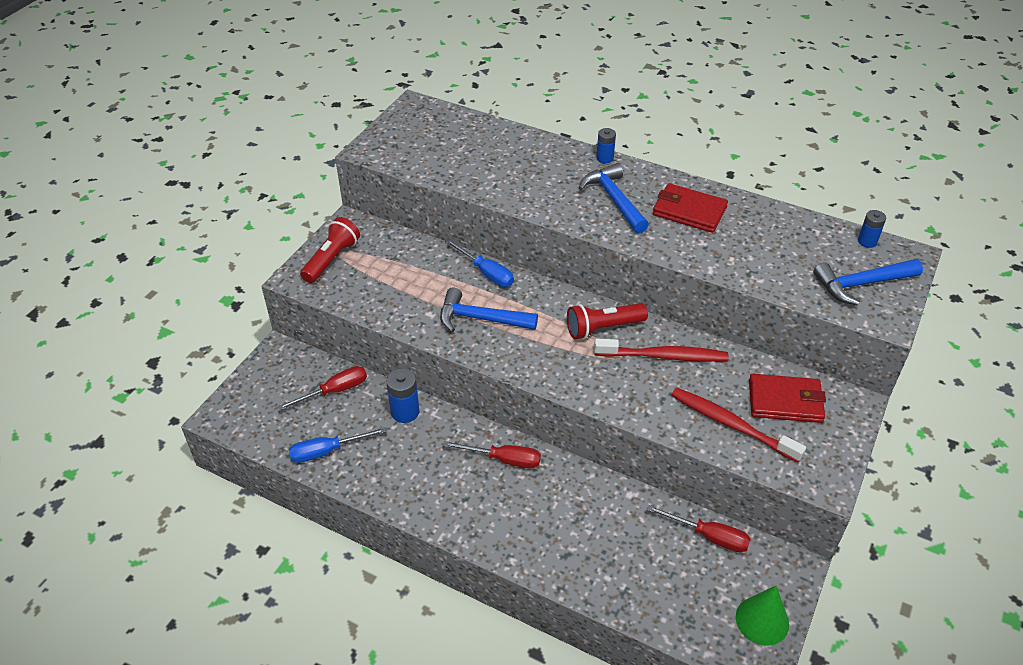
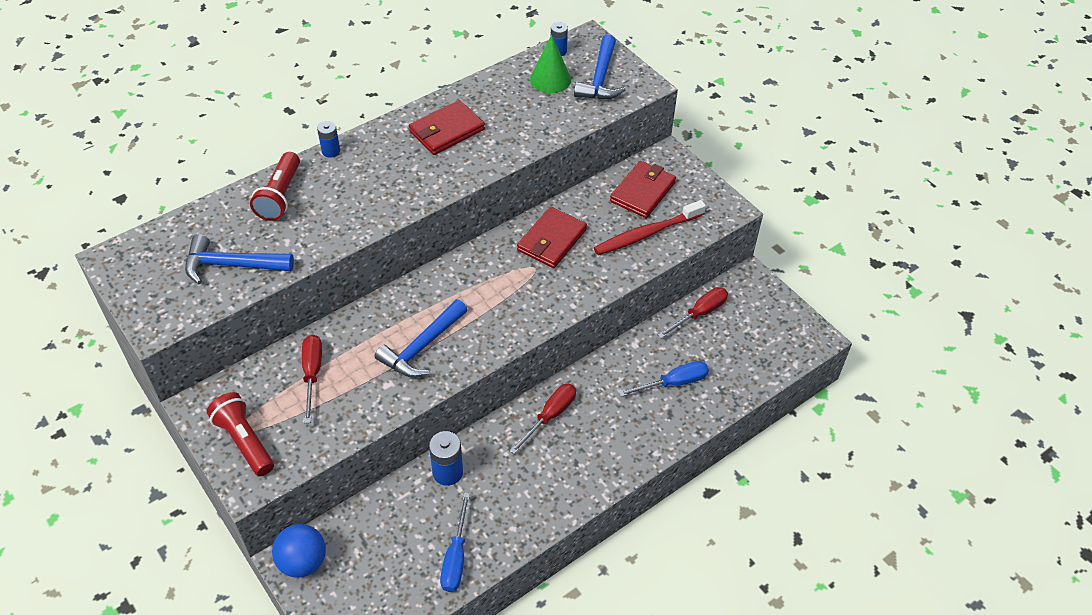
camera: 65 degrees left, 5 degrees up
(280, 360) = (303, 562): none -> blue ball
(334, 391) = (381, 524): red screwdriver -> red screwdriver (312, 374)
(486, 273) = (364, 318): blue screwdriver -> blue screwdriver (673, 383)
(603, 328) = (494, 265): red flashlight -> red flashlight (280, 196)
(614, 200) = (394, 170): blue hammer -> blue hammer (232, 265)
(663, 356) = (552, 240): red toothbrush -> red wallet
(762, 620) = (783, 319): green cone -> green cone (550, 79)

